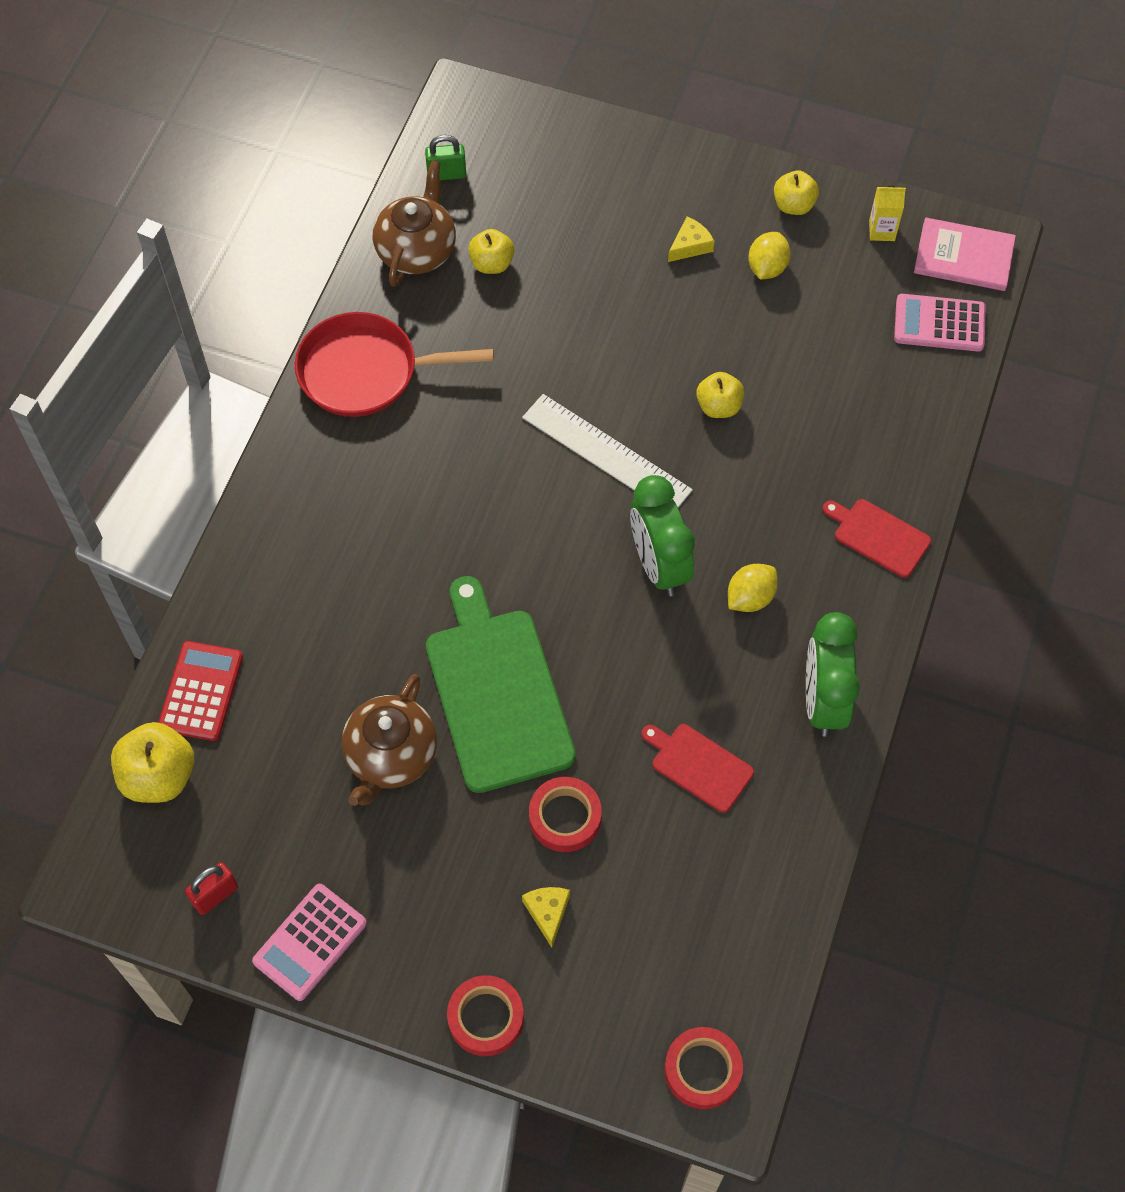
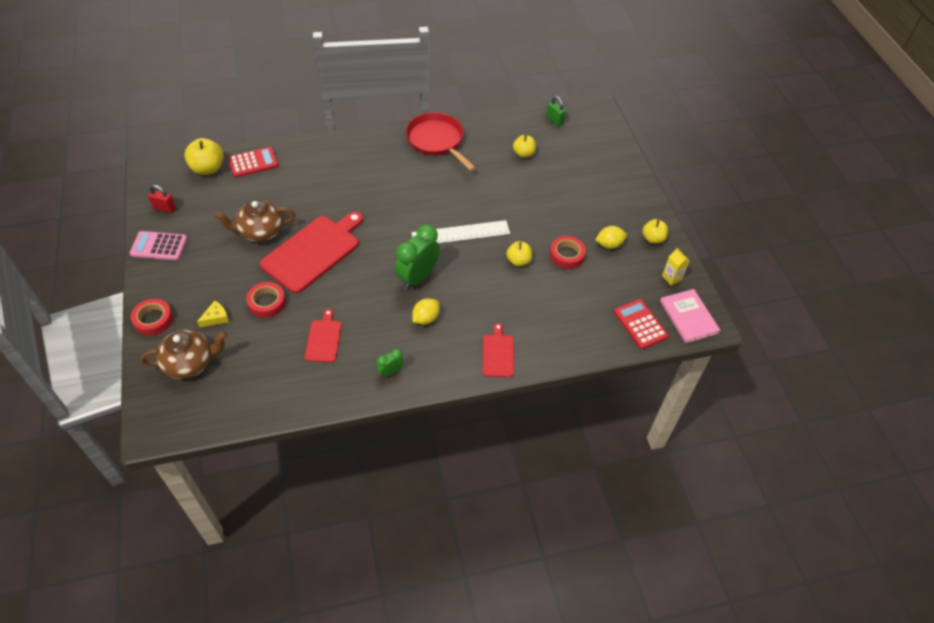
camera: 55 degrees right, 10 degrees down
(416, 250) = (509, 129): brown teapot -> brown teapot (190, 363)
(497, 692) = (313, 251): green cutting board -> red cutting board
(606, 454) = (460, 233): white ruler -> white ruler turned 75 degrees clockwise
(690, 245) = (595, 212): yellow cheese -> none
(702, 1070) = (166, 412): red tape -> red tape (567, 255)
(750, 597) = (426, 318): yellow lemon -> yellow lemon turned 60 degrees counterclockwise
(823, 700) = (390, 372): green clock -> green clock, size x0.49
(939, 323) = (640, 324): pink calculator -> red calculator

